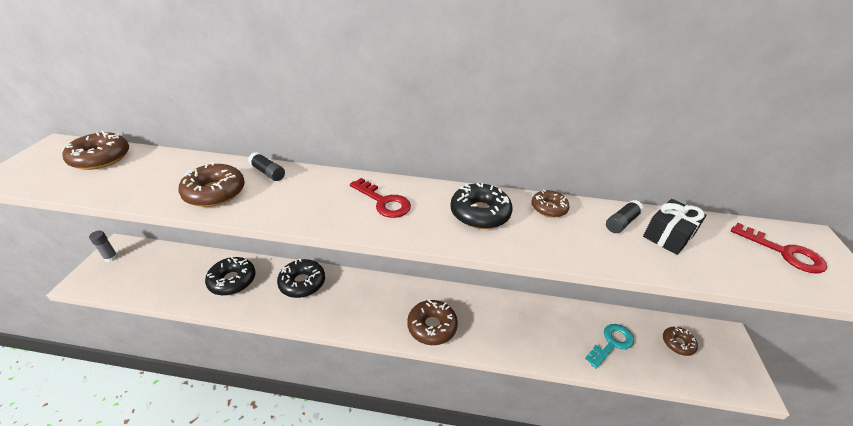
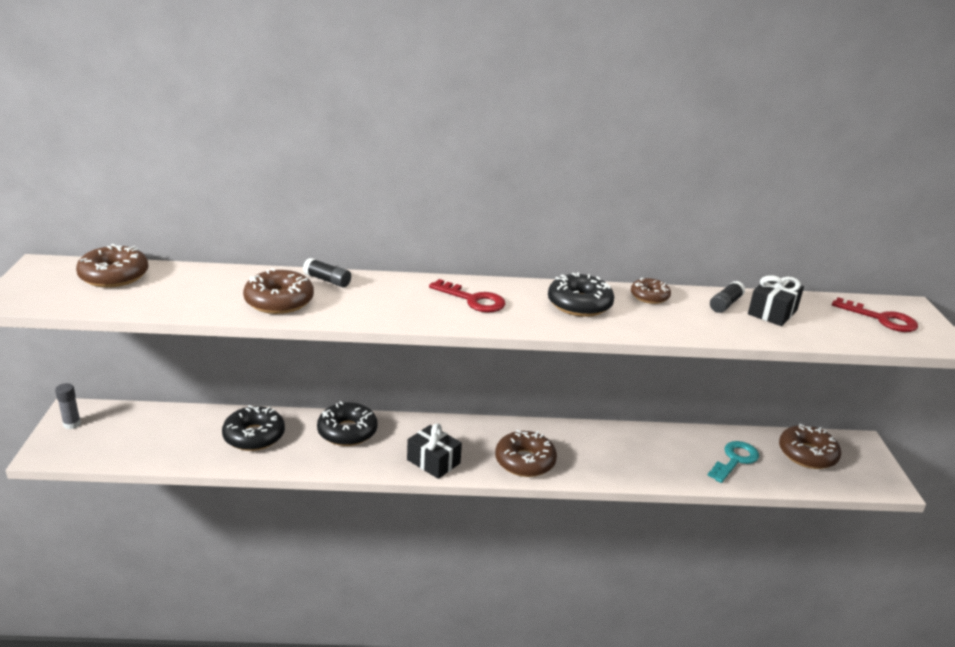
camera: 10 degrees left, 10 degrees down
(358, 319) = (433, 461): none -> black gift
(677, 343) = (807, 454): brown donut -> brown donut, size x1.62

